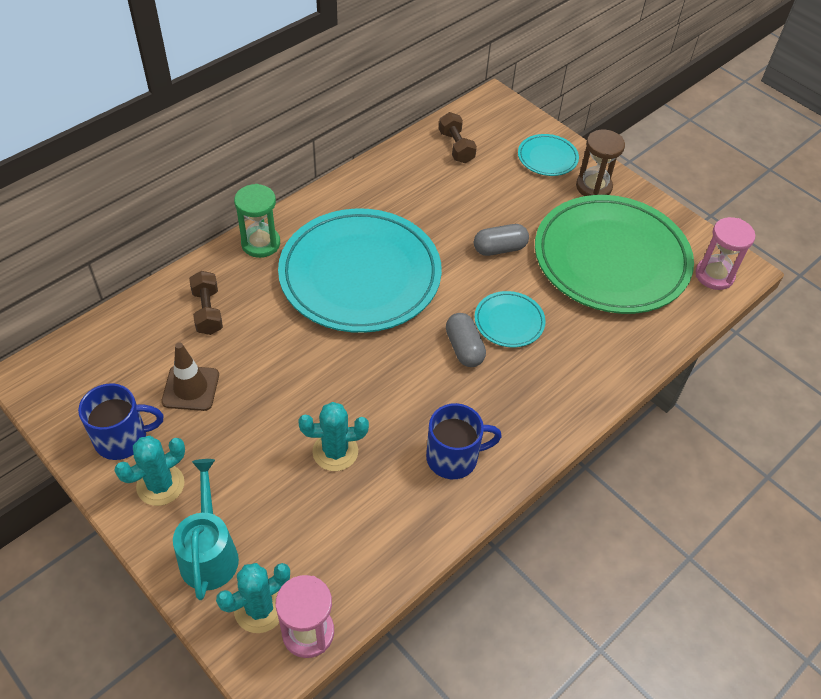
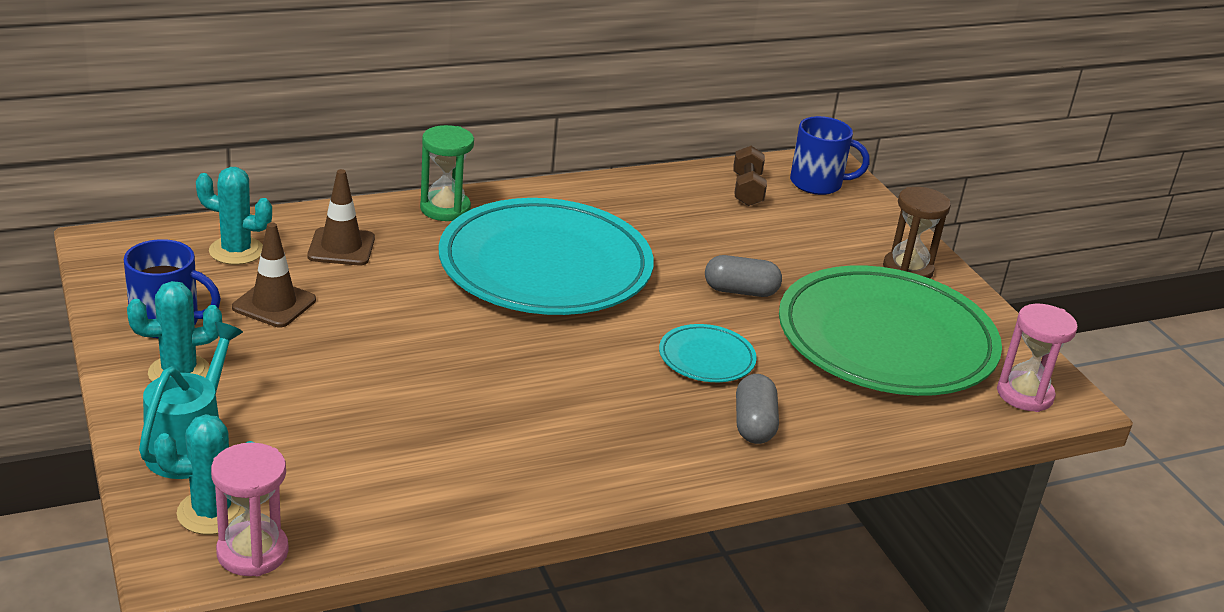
camera: 20 degrees right, 20 degrees down
(207, 311) = (341, 247): brown dumbbell -> brown traffic cone
(335, 451) = (403, 407): turquoise cactus -> turquoise cactus (236, 251)
(454, 457) = (547, 457): blue mug -> blue mug (818, 183)
(464, 348) = (630, 365): grey capsule -> grey capsule (754, 424)
(547, 158) = (862, 228): turquoise plate -> none

